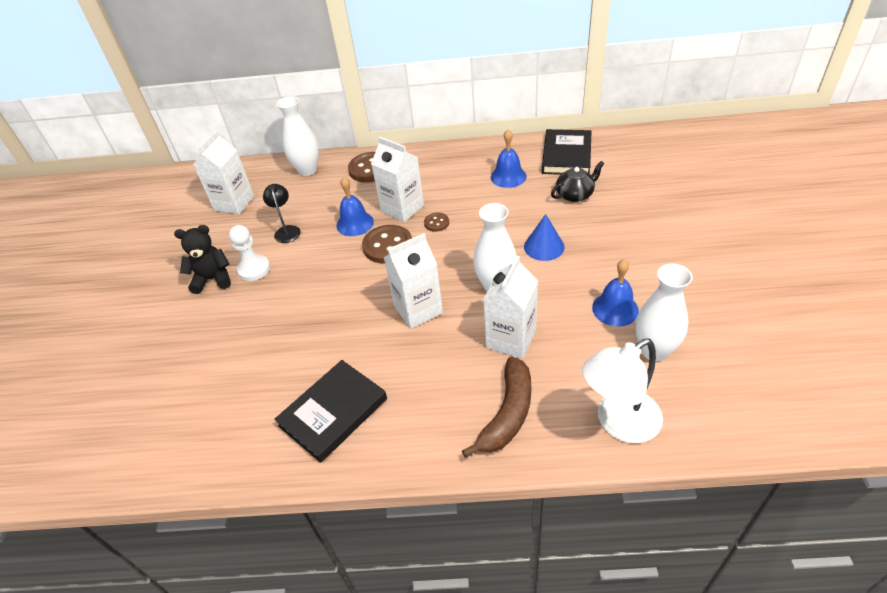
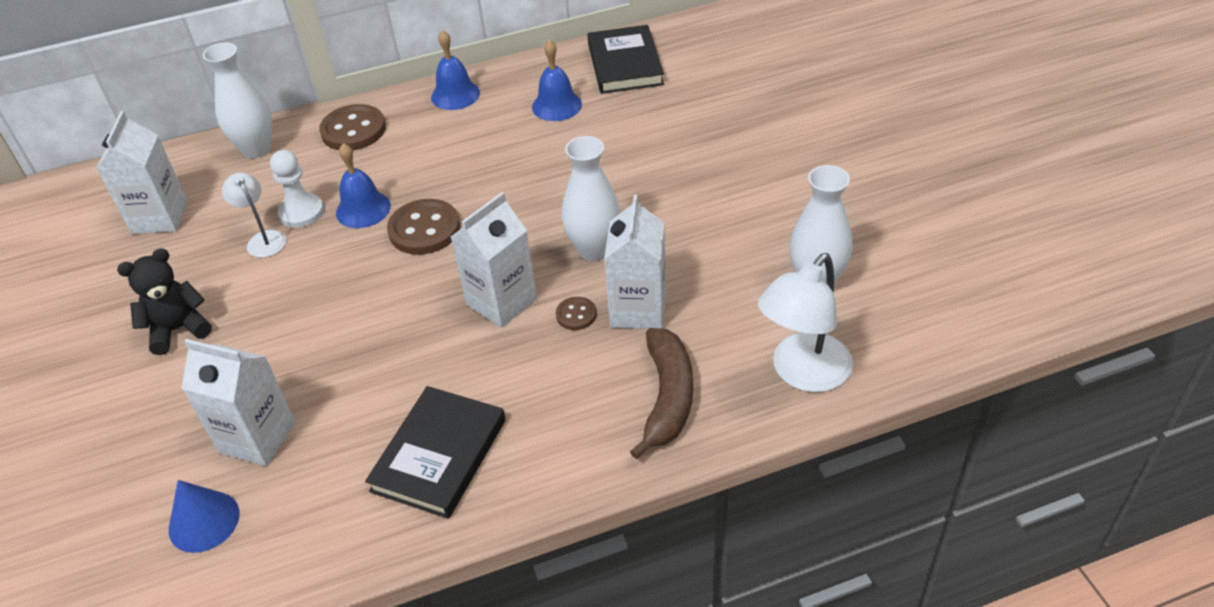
camera: 20 degrees left, 0 degrees up
(254, 269) = (237, 302): white pawn -> white pawn (301, 212)
(287, 230) = (263, 239): black lamp -> white lamp
(402, 208) = (424, 175): white carton -> white carton (257, 437)
(436, 223) = (481, 185): brown button -> brown button (576, 315)
(544, 246) = (638, 187): blue cone -> blue cone (204, 521)
(575, 194) = (654, 113): black teapot -> none
(615, 309) = (754, 244): blue bell -> blue bell (455, 95)

